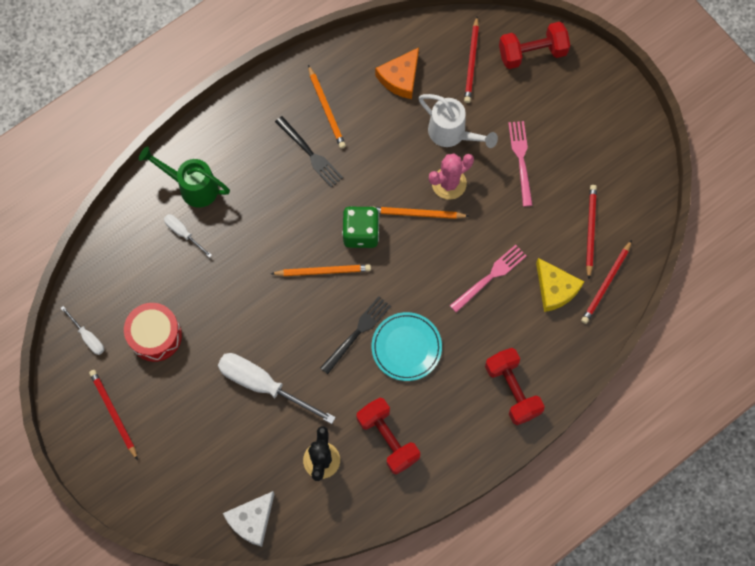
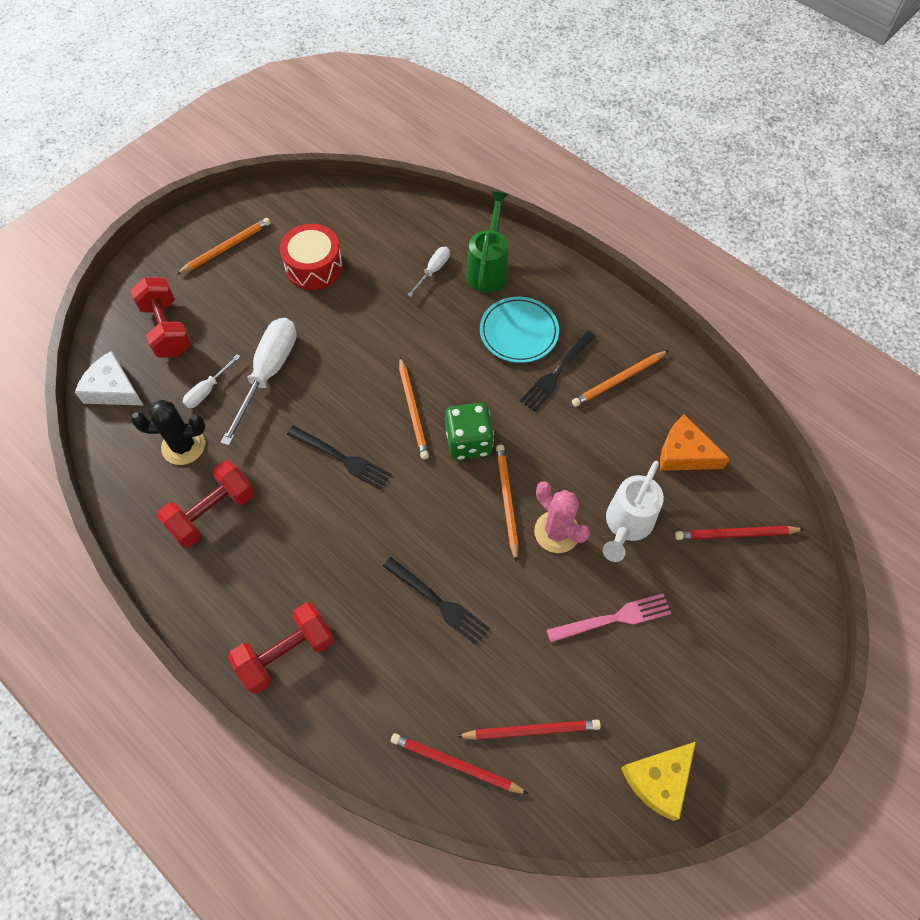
camera: 80 degrees right, 10 degrees down
(88, 337) = (306, 212): white screwdriver -> white screwdriver (207, 390)
(113, 413) = (226, 247): red pencil -> orange pencil
(406, 347) = (330, 515): turquoise plate -> turquoise plate (519, 332)
(490, 276) = (439, 603): pink fork -> black fork
(532, 53) = (776, 611): red dumbbell -> red dumbbell (167, 329)
(555, 289) = (436, 691): yellow cheese -> yellow cheese (659, 780)

